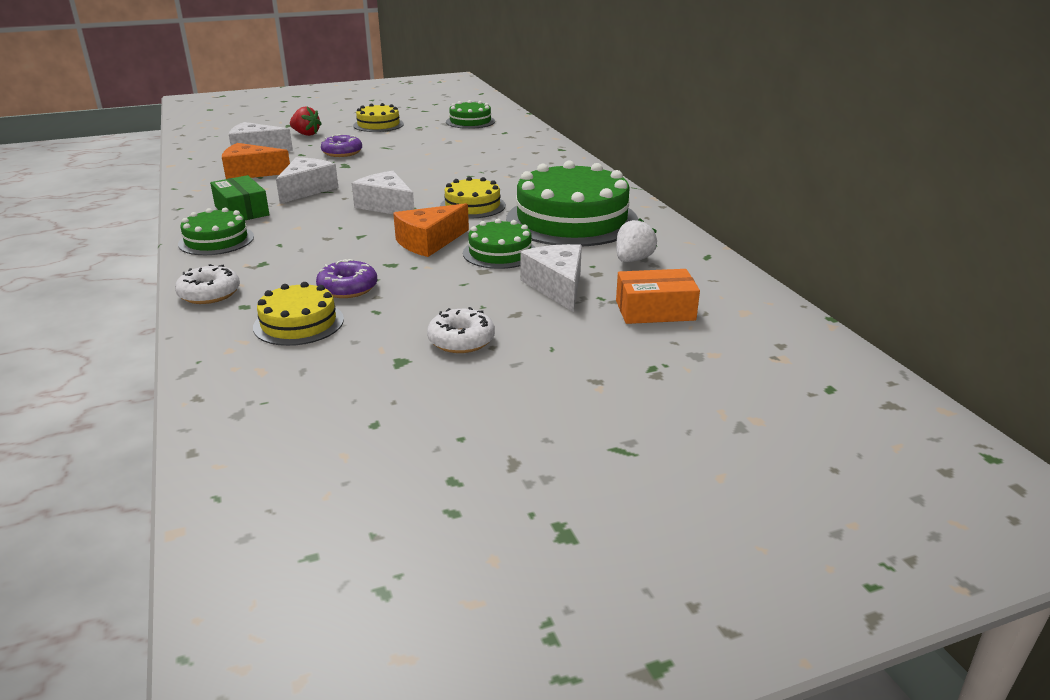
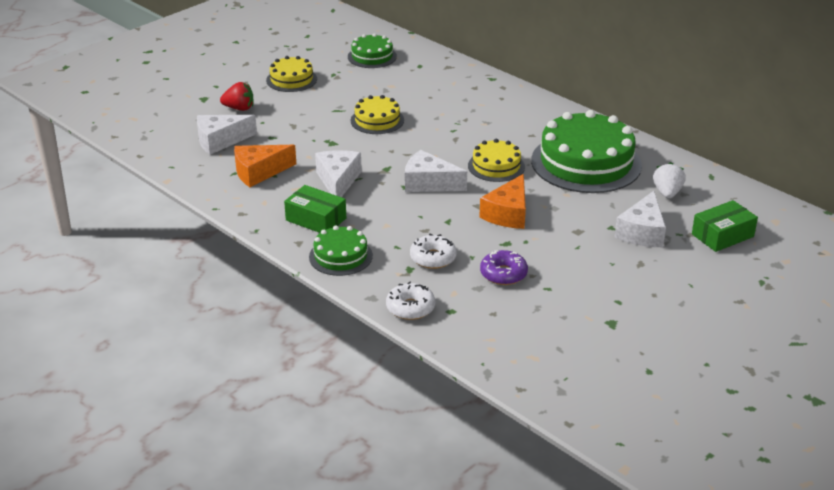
camera: 25 degrees left, 5 degrees up
(299, 323) = (508, 313): yellow cake -> yellow cake (377, 120)
(342, 153) = (307, 126): purple donut -> none
(461, 340) = (630, 295): white donut -> white donut (433, 258)
(500, 253) = (570, 210): green cake -> none
(557, 287) = (642, 232): white cheese -> white cheese turned 120 degrees counterclockwise
(655, 310) = (722, 235): orange box -> green box

